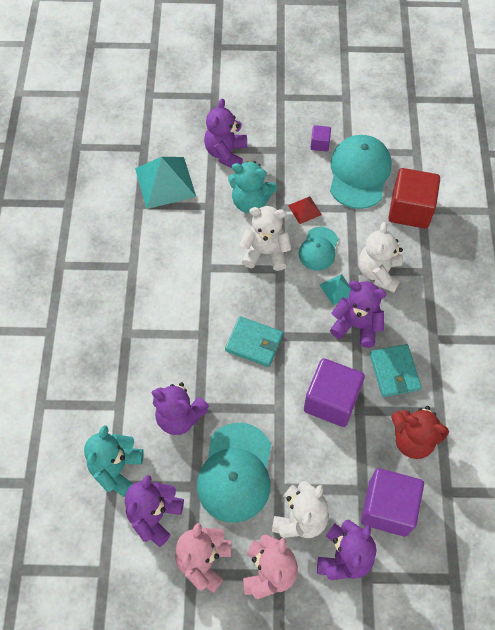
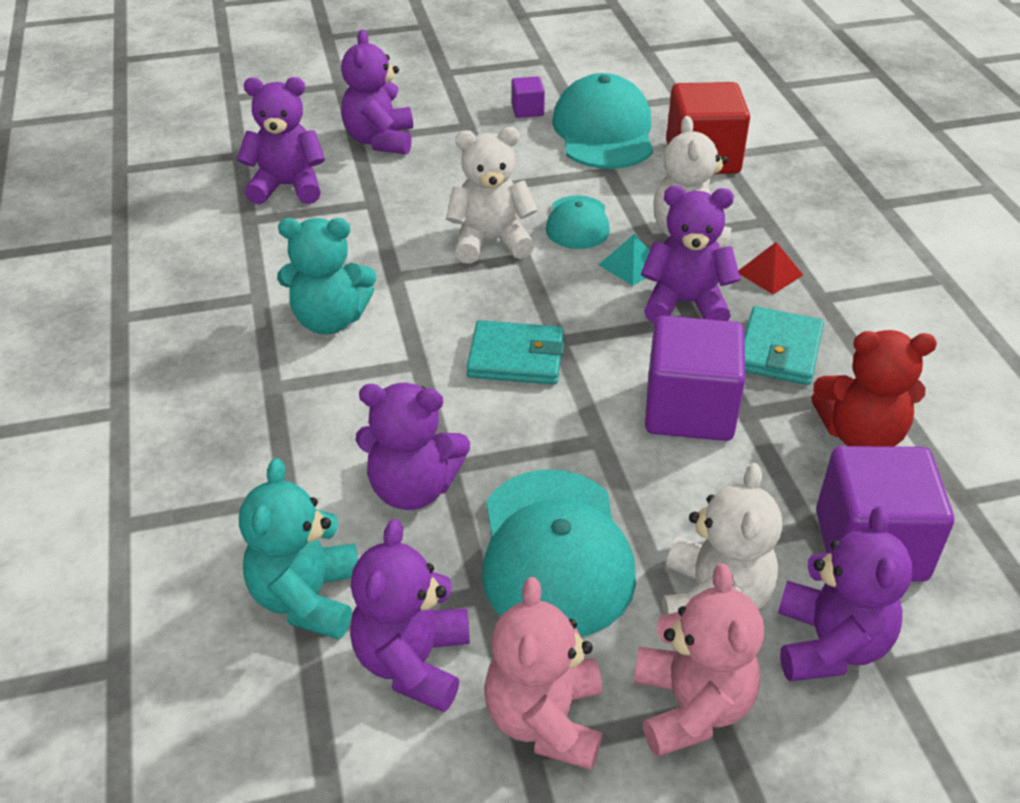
camera: 15 degrees left, 20 degrees down
(165, 182) = (287, 187): turquoise pyramid -> purple teddy bear
(250, 201) = (441, 187): turquoise teddy bear -> turquoise teddy bear (330, 320)
(304, 210) = (535, 183): red pyramid -> red pyramid (769, 273)
(394, 372) = (779, 350): turquoise wallet -> turquoise wallet turned 45 degrees clockwise

